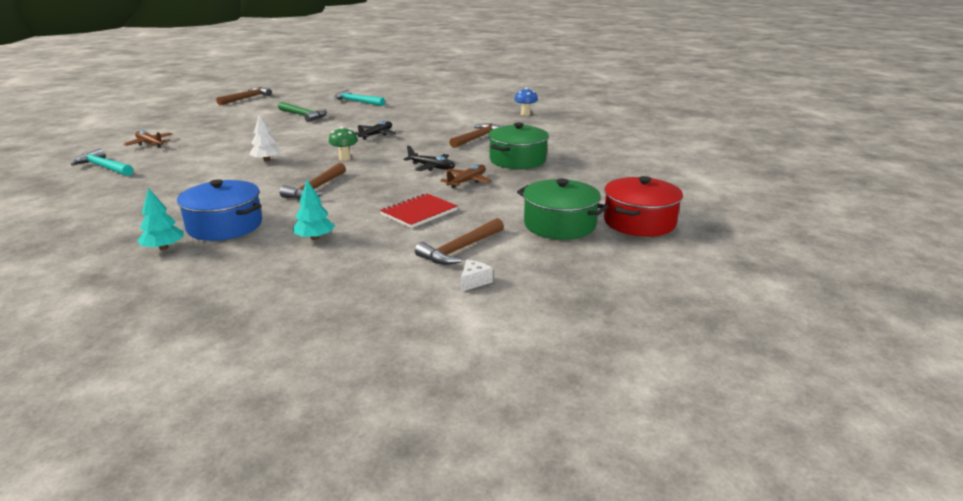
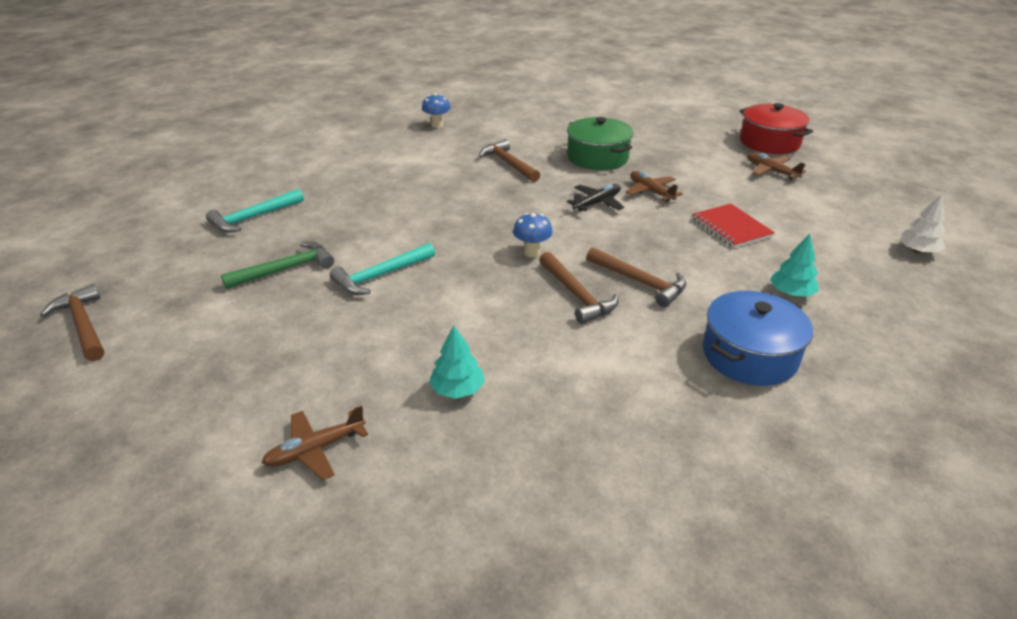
camera: 70 degrees left, 10 degrees up
(104, 167) = (433, 506): turquoise hammer -> turquoise hammer (380, 276)
(163, 248) = (815, 405): turquoise tree -> turquoise tree (457, 389)
(266, 160) = (503, 314): white tree -> white tree (917, 251)
(345, 158) = (532, 252): green mushroom -> blue mushroom
(376, 135) = (445, 221): black plane -> none
(460, 249) = (821, 221): brown hammer -> brown hammer (576, 295)
(474, 281) = (884, 224): white cheese -> none
(559, 225) = (771, 171): green pot -> brown plane

